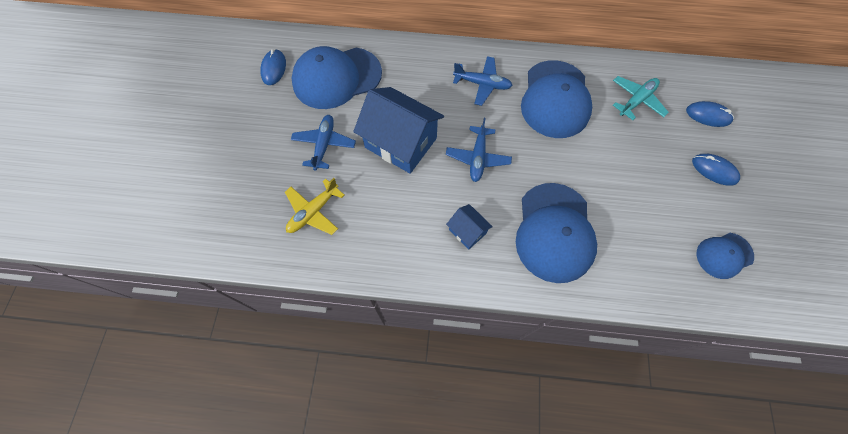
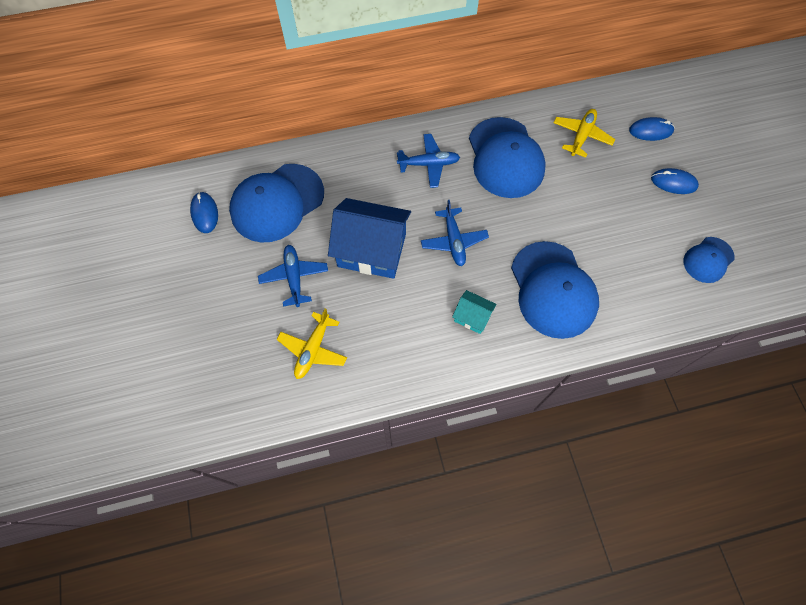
camera: 20 degrees left, 0 degrees up
(467, 231) = (472, 317): blue house -> turquoise house
(636, 101) = (581, 136): turquoise plane -> yellow plane

